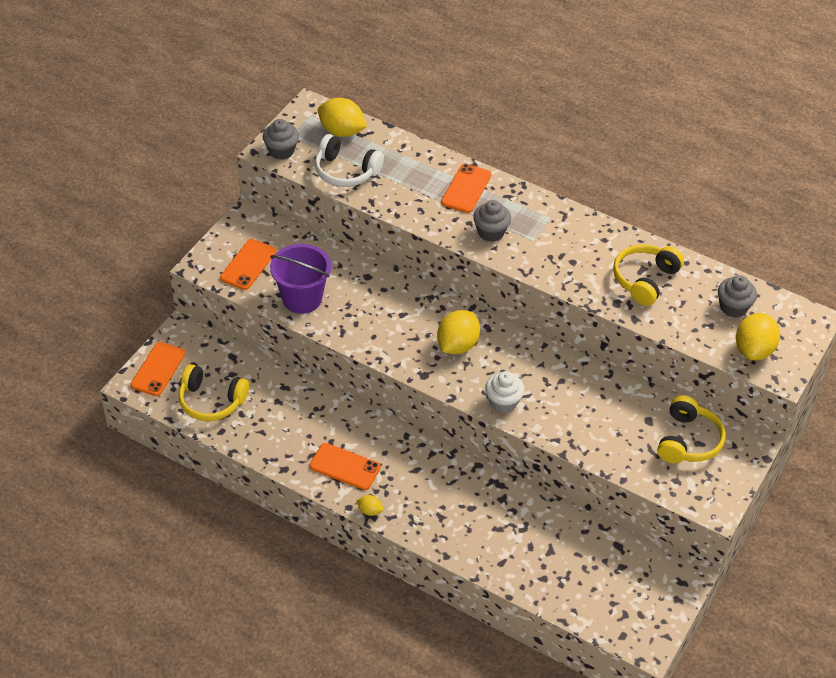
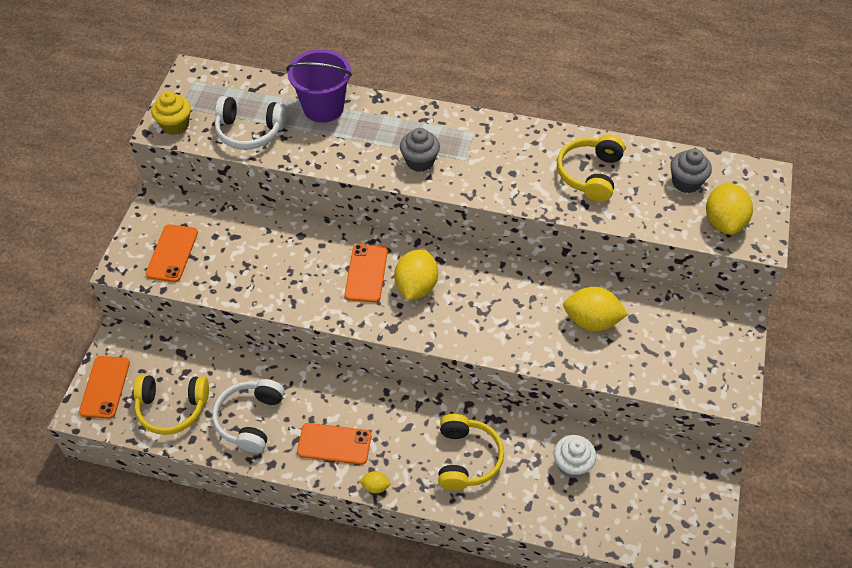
camera: 15 degrees left, 5 degrees up
(276, 428) = (250, 419): none -> white headphones
(281, 151) = (175, 125): grey cupcake -> yellow cupcake
(302, 298) = (240, 276): purple bucket -> purple bucket (323, 108)
(342, 131) = (232, 90): yellow lemon -> yellow lemon (591, 321)
(466, 189) = (379, 121): orange phone -> orange phone (366, 273)
(503, 402) = (483, 336): white cupcake -> white cupcake (572, 465)
(688, 440) = (679, 329): yellow headphones -> yellow headphones (467, 458)

